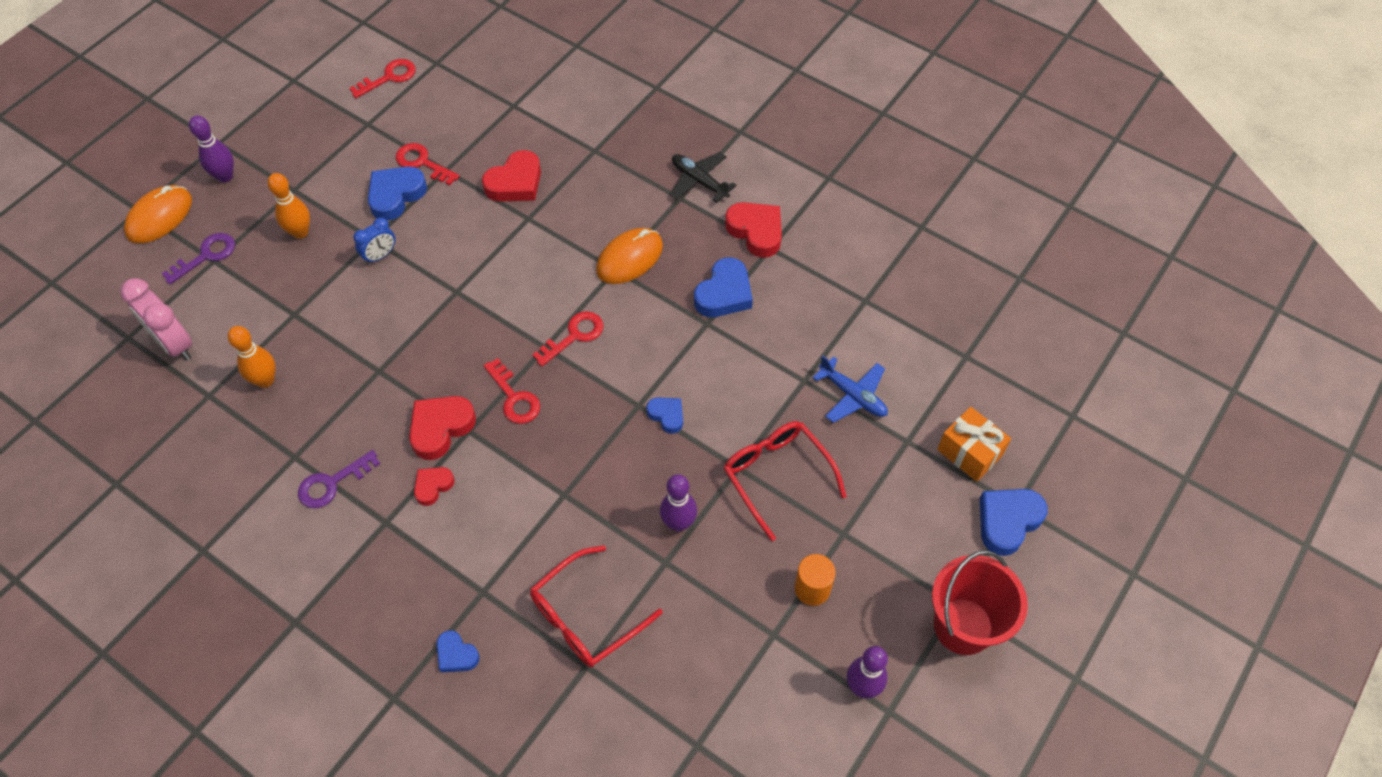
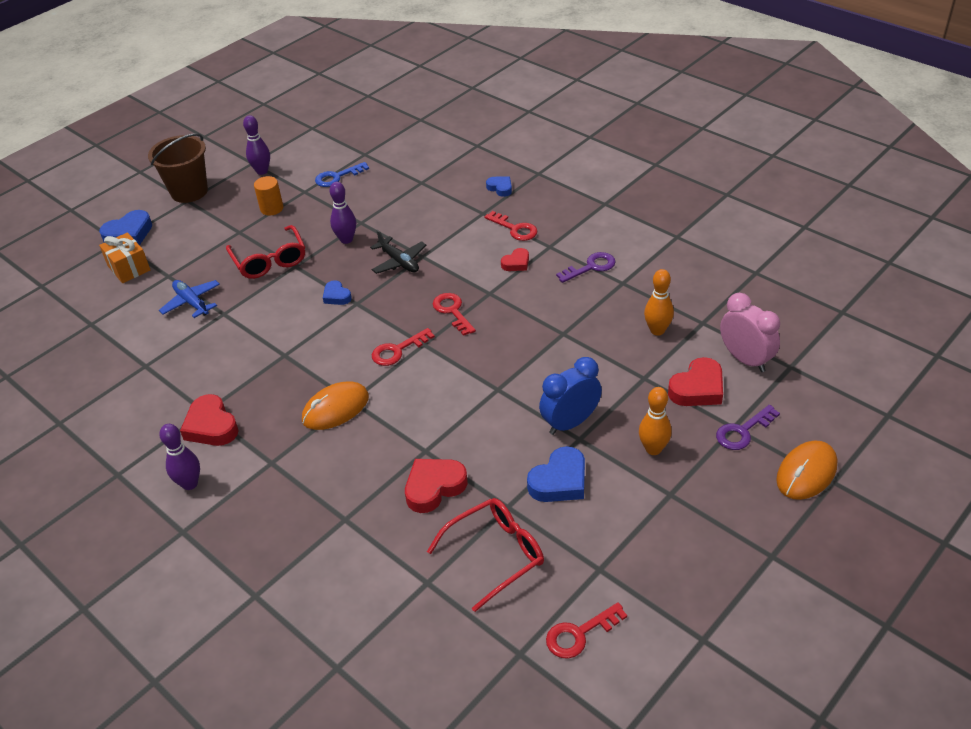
camera: 170 degrees left, 15 degrees down
(225, 176) = (750, 513): purple bowling pin -> purple bowling pin (190, 484)
(380, 255) = (570, 423): blue clock -> blue clock, size x1.69
(422, 163) = (533, 515): red key -> red key (515, 229)
(440, 428) = (511, 295): red heart -> red heart (697, 388)
(586, 616) = (417, 201): red glasses -> red glasses (495, 555)
(699, 181) = (246, 478): black plane -> black plane (399, 262)
(724, 293) = (261, 376): blue heart -> none
(729, 675) = (337, 177): none -> blue key
(963, 626) = (189, 191): red bucket -> brown bucket

